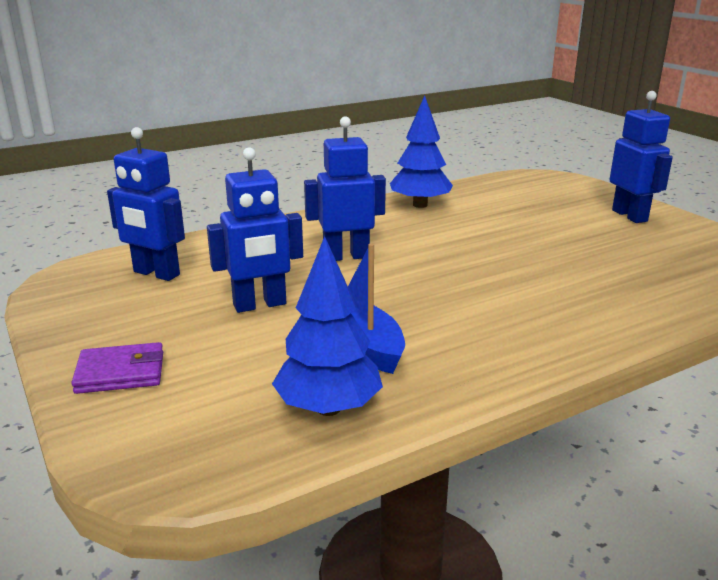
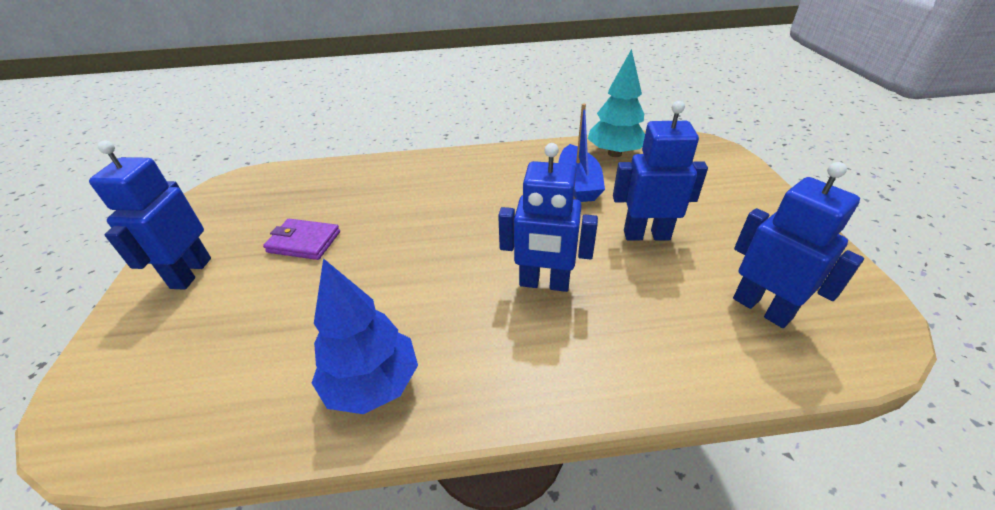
camera: 155 degrees left, 15 degrees up
(120, 373) = (746, 196): purple wallet -> purple wallet (304, 242)
(328, 408) = (614, 153): blue tree -> turquoise tree

